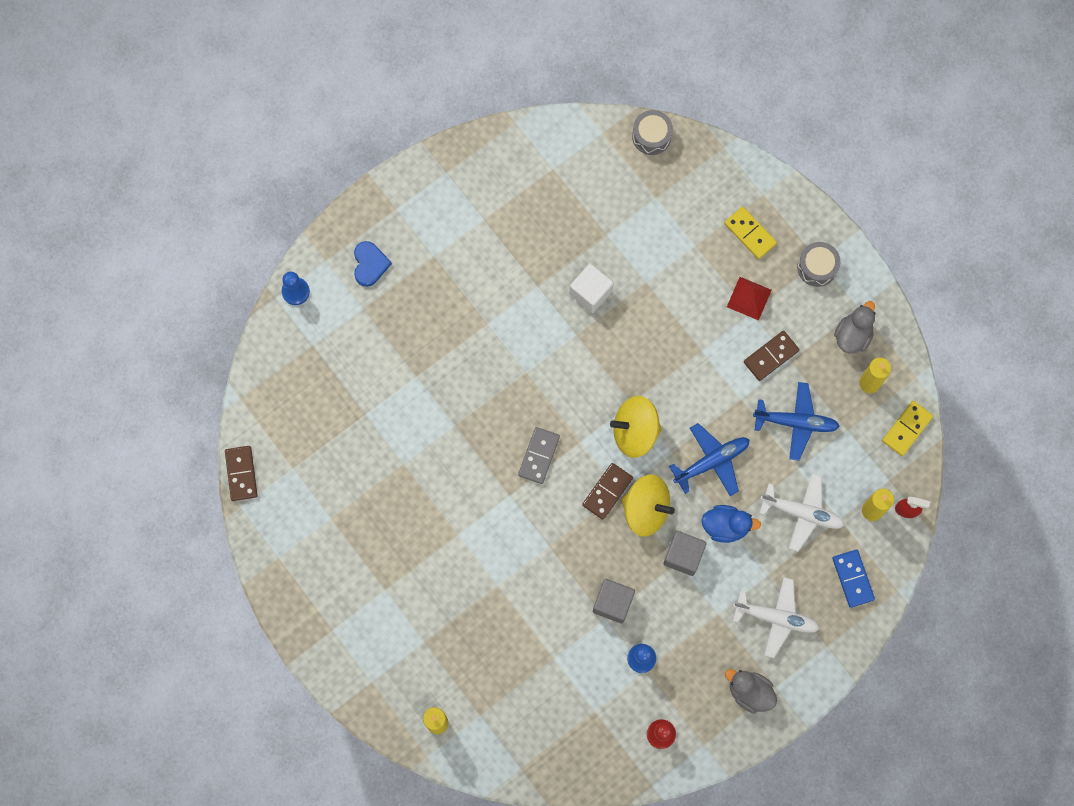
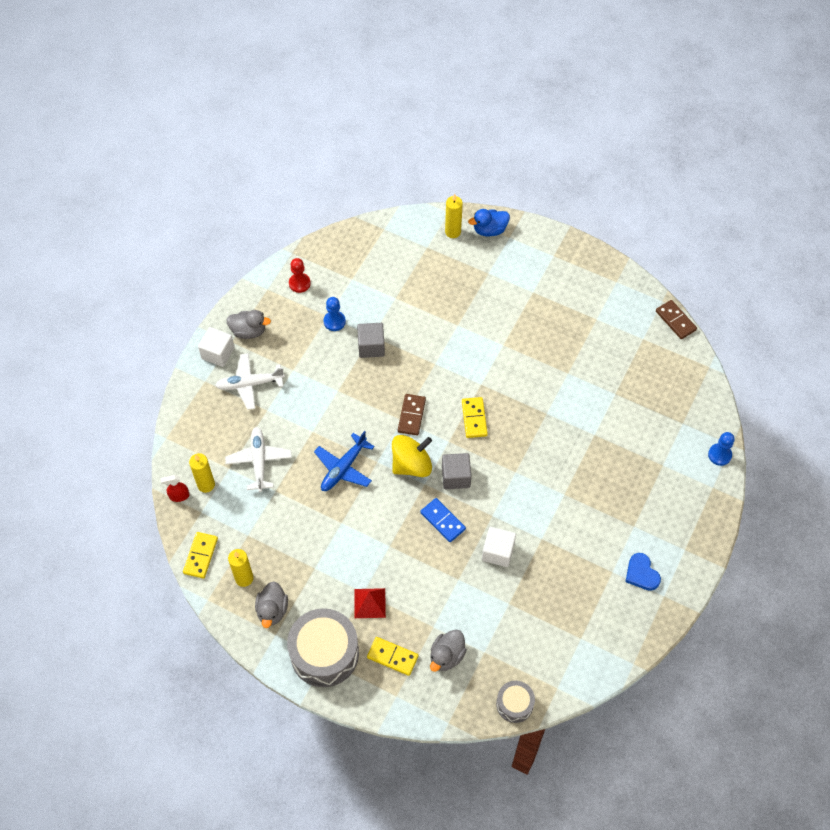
camera: 155 degrees right, 15 degrees down
(370, 264) = (678, 498): blue heart -> blue heart (641, 573)
(538, 456) = (474, 418): grey domino -> yellow domino
(646, 509) = (377, 415): yellow spinning top -> none
(683, 556) = (335, 396): grey cube -> grey cube (456, 477)
(695, 210) = (447, 656): none -> grey duck
(726, 526) = (313, 428): blue duck -> blue duck (489, 230)
(771, 356) = (332, 565): brown domino -> none
(796, 422) = (291, 523): blue plane -> none
(798, 678) = (218, 353): none -> white cube
(802, 513) = (259, 461): white plane -> white plane turned 90 degrees clockwise
(817, 267) = (324, 653): grey drum -> grey drum, size x1.89
(853, 579) = (203, 432): blue domino -> blue domino (442, 521)

